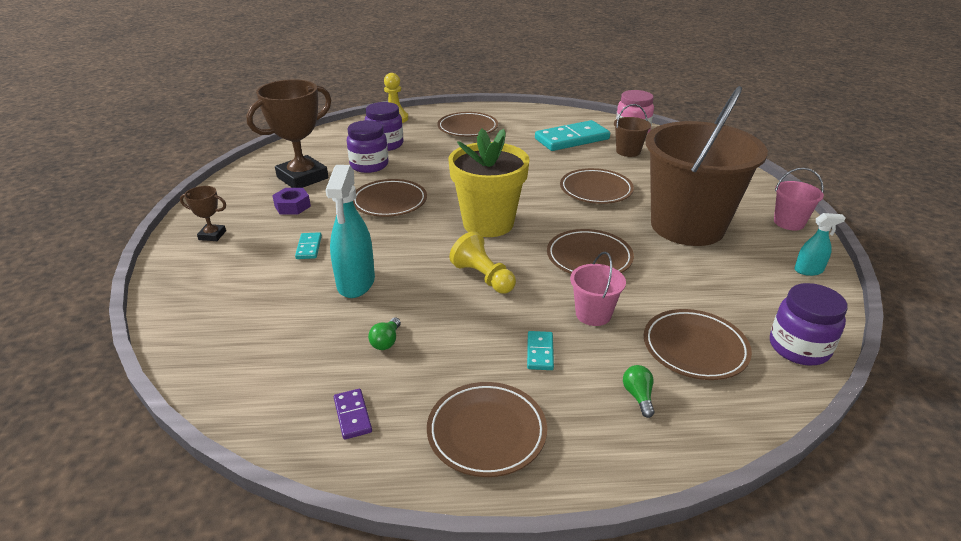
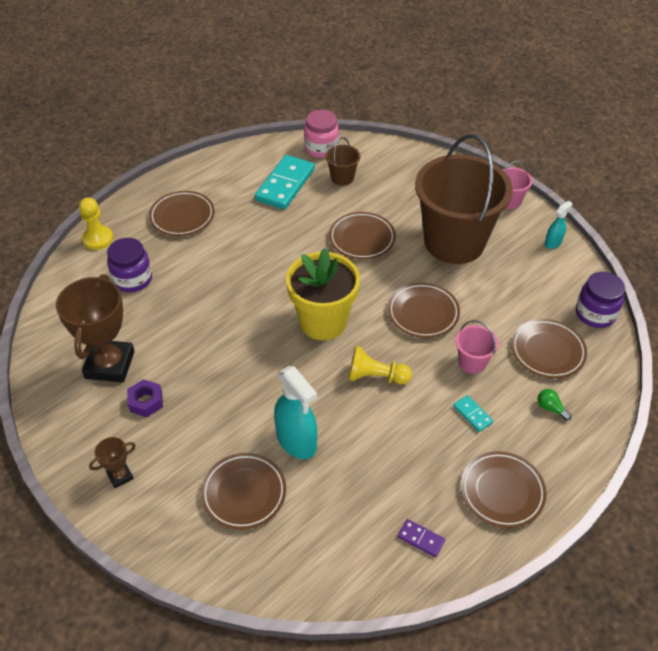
camera: 40 degrees left, 15 degrees up
(309, 247) = (218, 433): turquoise domino -> none
(369, 165) = (151, 314): purple jar -> none
(386, 341) = (376, 473): green light bulb -> none
(389, 202) = (222, 346): brown plate -> brown plate (244, 493)

